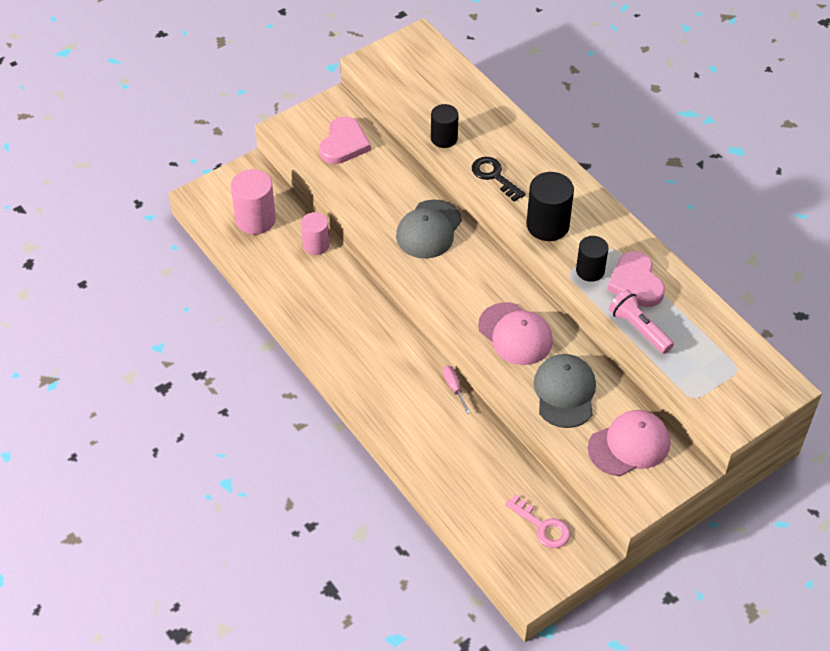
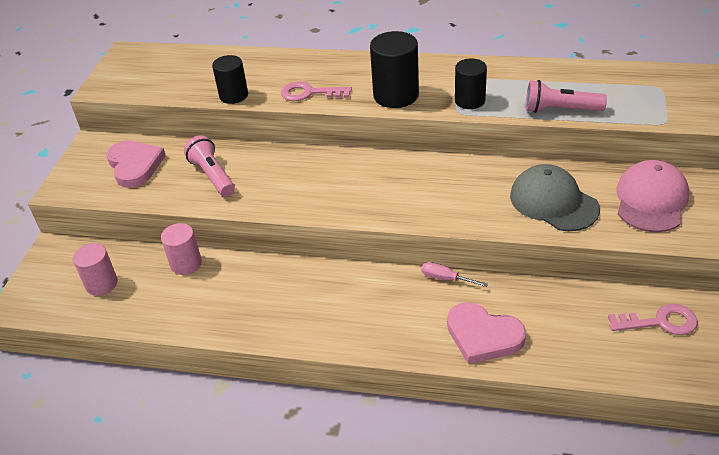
camera: 40 degrees left, 10 degrees down
(255, 219) = (101, 284): pink cylinder -> pink cylinder, size x0.66
(381, 192) = (212, 176): none -> pink flashlight
(429, 229) = (288, 173): grey cap -> none
(494, 176) = (309, 93): black key -> pink key
(515, 334) = (458, 192): pink cap -> none
(636, 282) = (512, 86): pink heart -> pink heart (483, 336)

